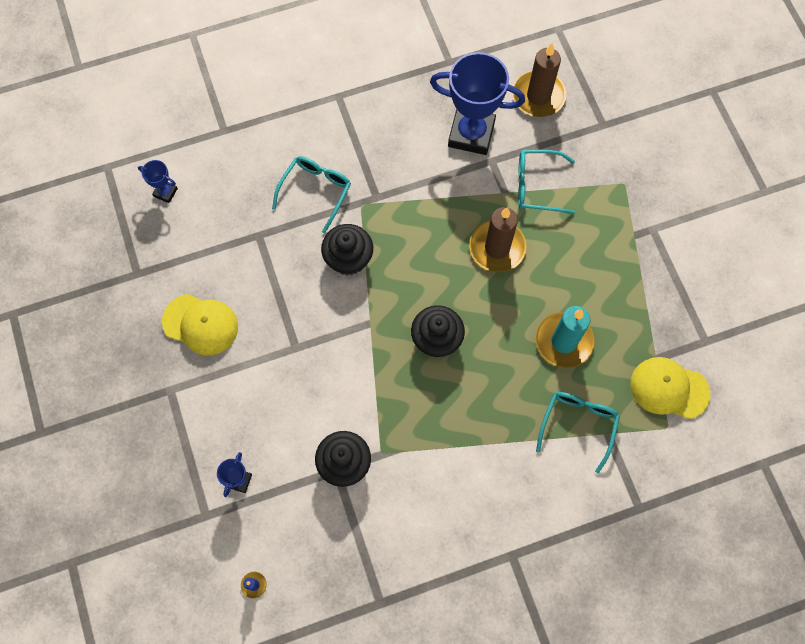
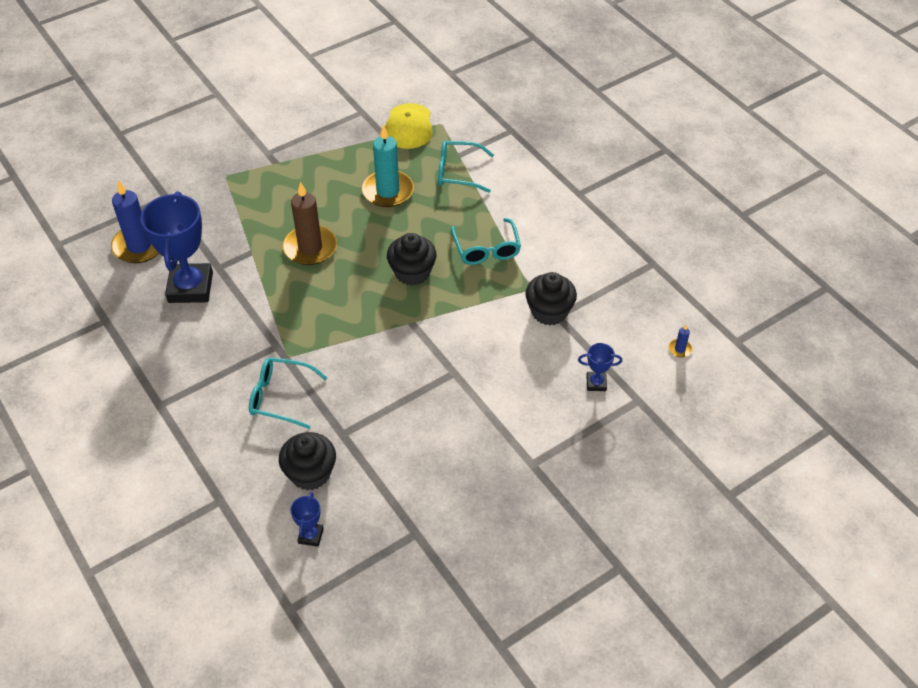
camera: 105 degrees left, 20 degrees down
(200, 324) = (455, 457): yellow cap -> none
(348, 258) = (349, 353): black cupcake -> black cupcake (310, 473)
(537, 186) = (239, 231): turquoise glasses -> turquoise glasses (486, 249)
(538, 96) = (139, 246): brown candle -> blue candle

